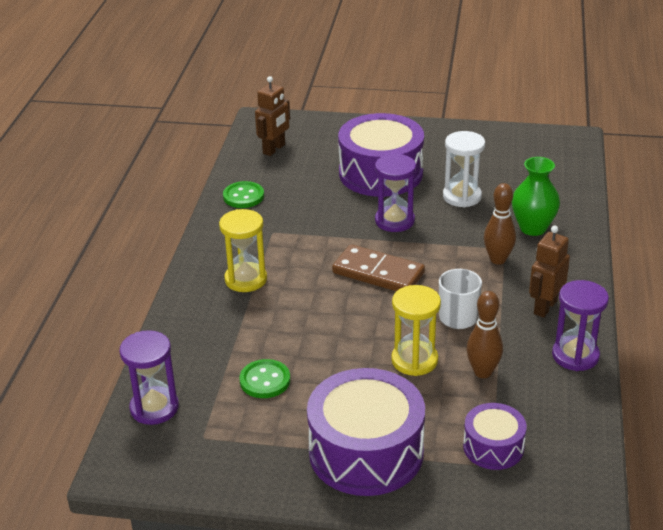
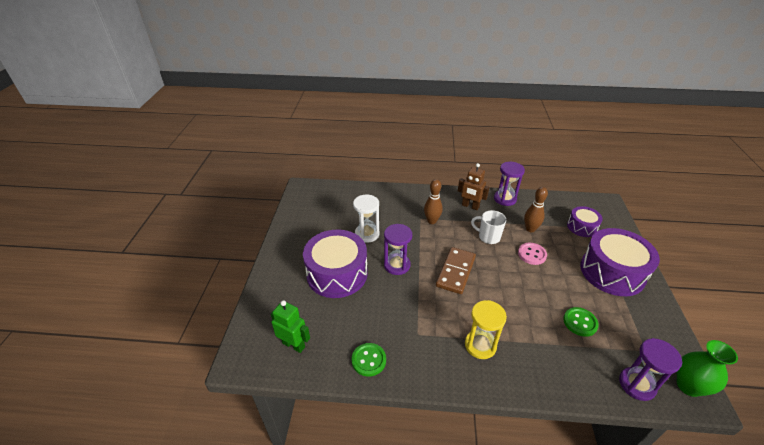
camera: 95 degrees left, 5 degrees up
(274, 149) = (294, 345): brown robot -> green robot
(414, 360) = (532, 254): yellow hourglass -> pink button
(533, 228) = (399, 207): green vase -> green vase (688, 386)

